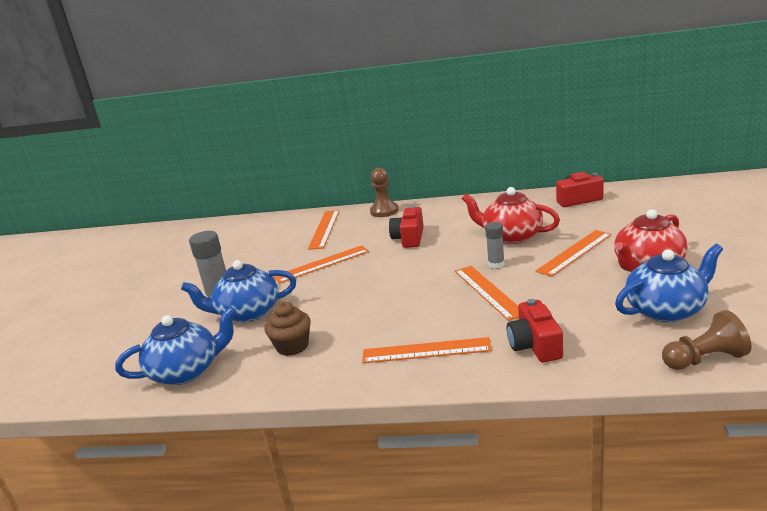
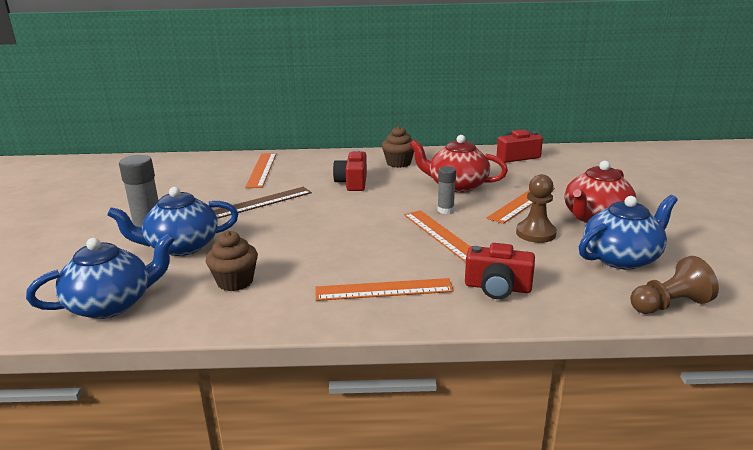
camera: 10 degrees left, 0 degrees up
(322, 264) = (262, 202): orange ruler -> brown ruler
(384, 211) = (323, 157): brown pawn -> brown pawn (535, 233)
(456, 214) = (398, 163): none -> brown cupcake
(534, 345) = (497, 287): red camera -> red camera turned 60 degrees counterclockwise

